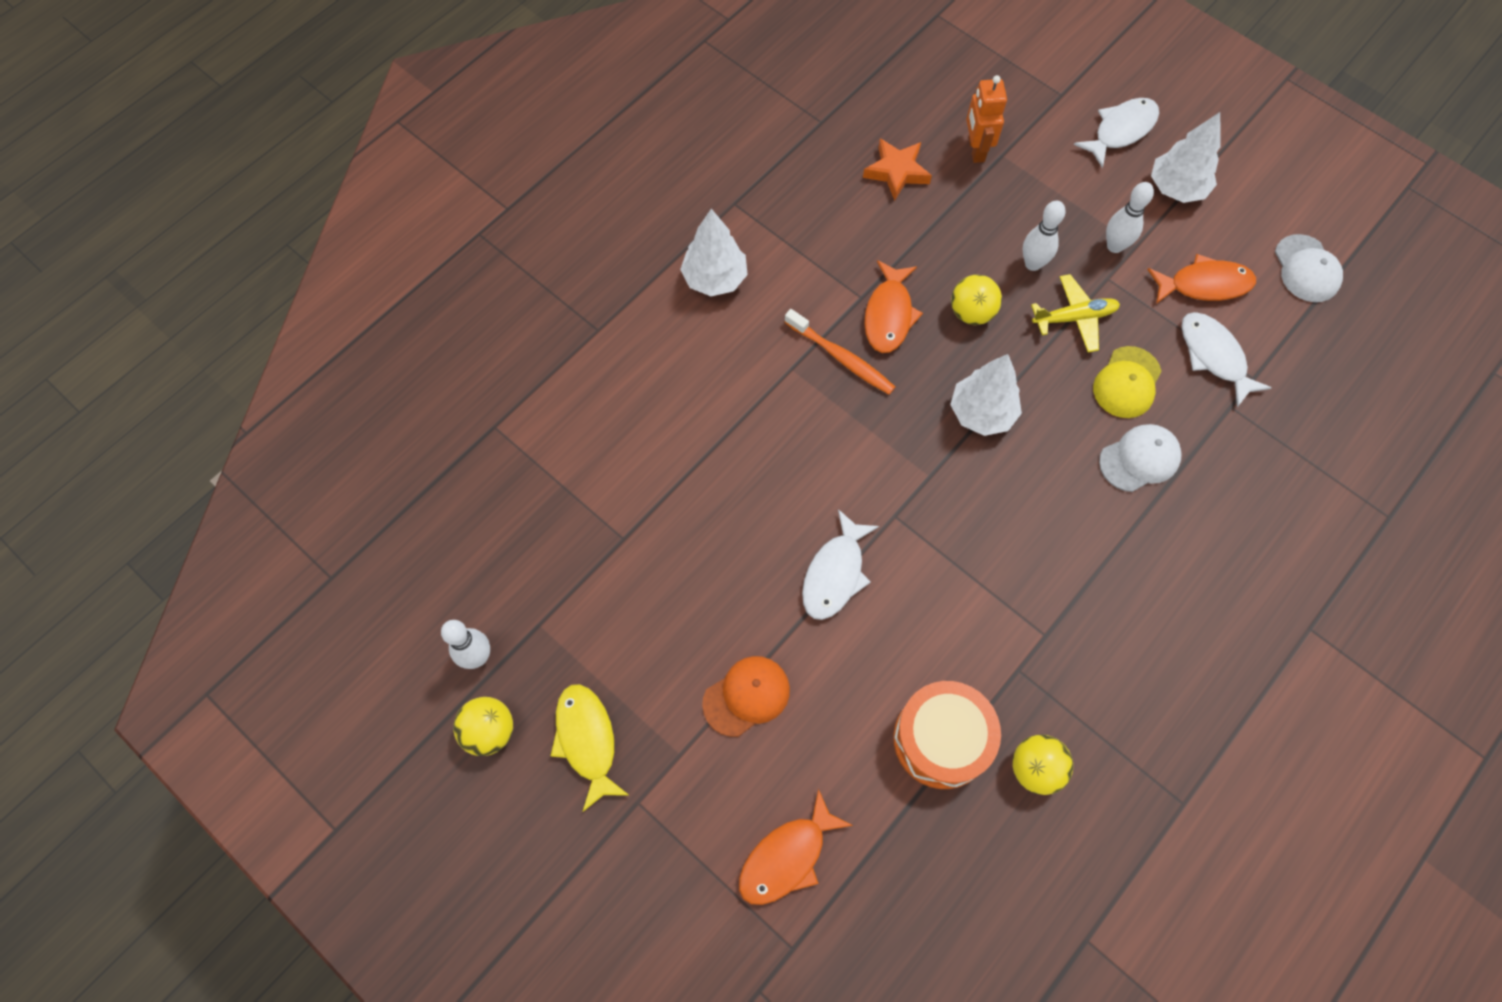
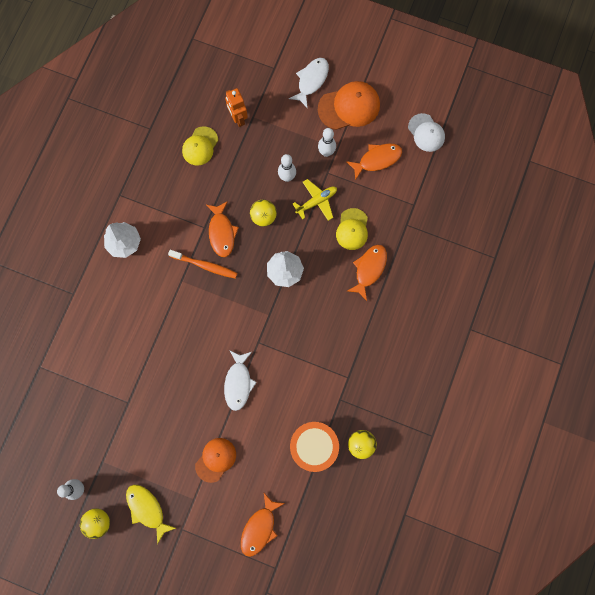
camera: 20 degrees left, 10 degrees up
(896, 172) = (200, 146): orange star -> yellow cap
(1139, 459) = (369, 269): white cap -> orange fish
(1176, 188) = (349, 107): white tree -> orange cap
(1214, 356) = (391, 199): white fish -> none

